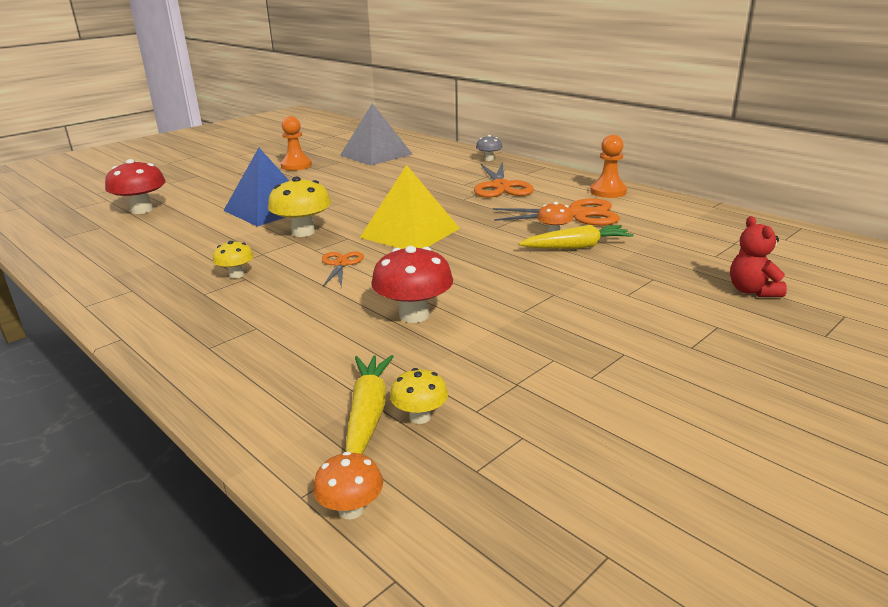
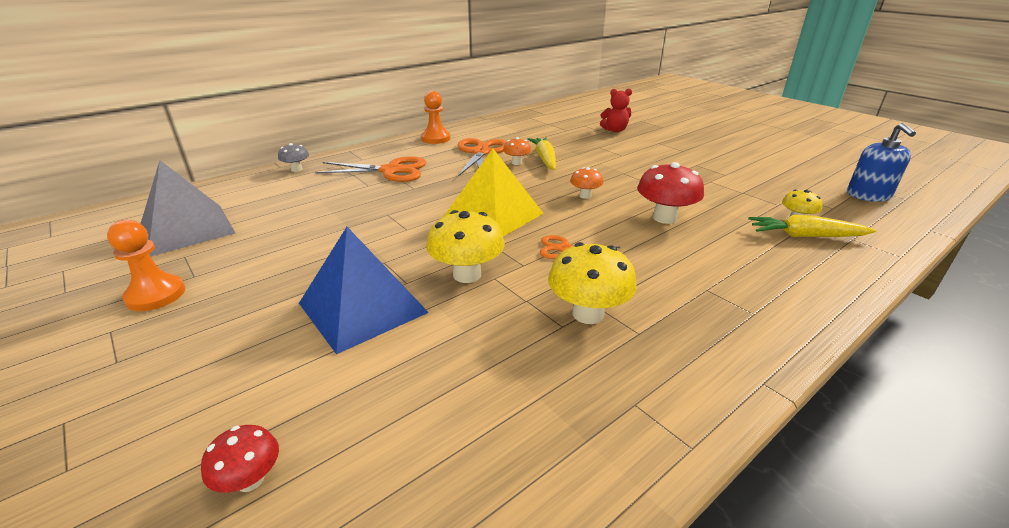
camera: 85 degrees left, 5 degrees up
(142, 210) = (250, 480): red mushroom -> red mushroom, size x0.56
(236, 275) = (588, 313): yellow mushroom -> yellow mushroom, size x1.78
(351, 509) = (896, 241): orange mushroom -> orange mushroom (585, 196)
(554, 542) = (868, 195): none -> blue soap dispenser

